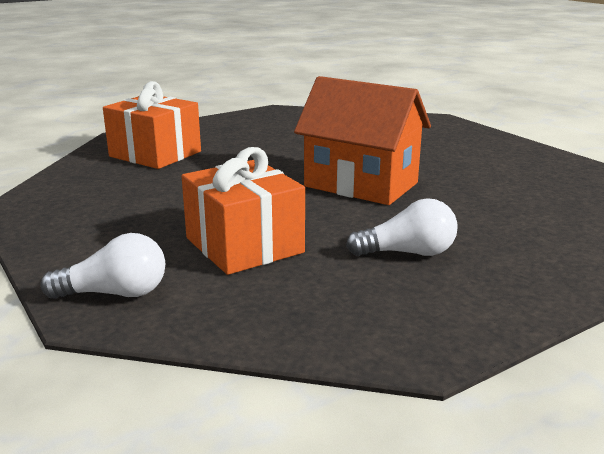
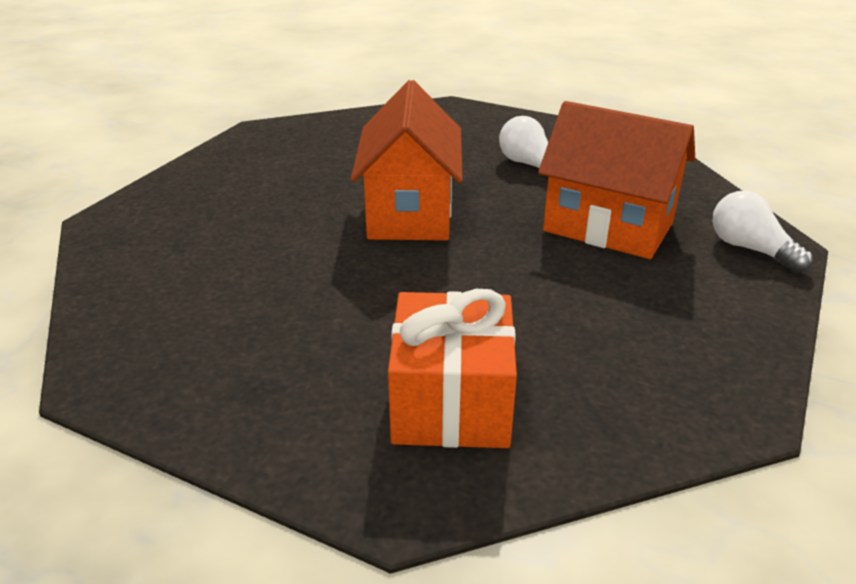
camera: 120 degrees left, 10 degrees up
(244, 245) = (608, 227): orange gift -> orange house

